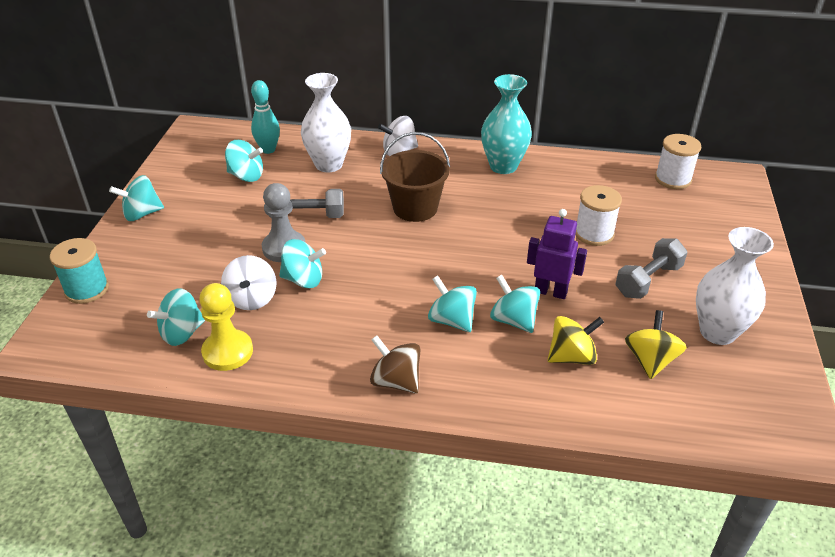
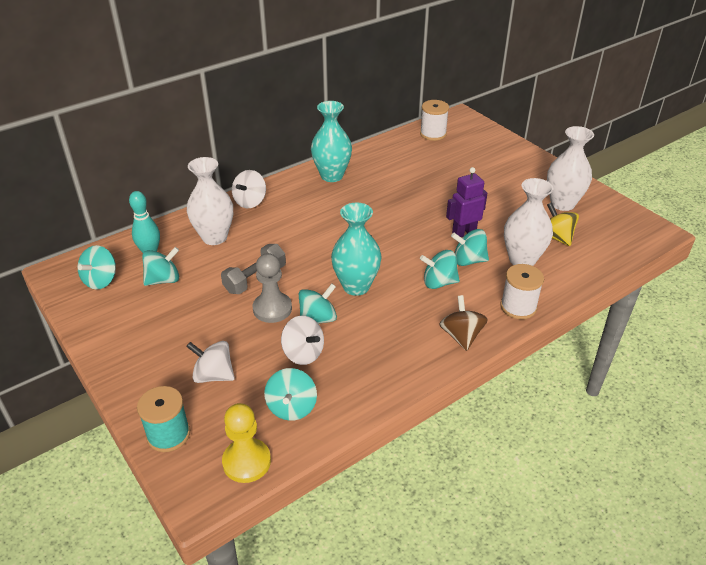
camera: 45 degrees left, 0 degrees up
(142, 214) = (121, 356): turquoise spinning top -> turquoise spinning top (101, 280)
(172, 269) = (213, 375): none -> white spinning top
(227, 352) = (341, 395): yellow pawn -> yellow pawn (246, 462)
(374, 274) = (356, 286): none -> turquoise vase
(396, 381) = (461, 336): brown spinning top -> brown spinning top turned 90 degrees clockwise
(415, 208) = (318, 231): brown bucket -> none
(571, 356) = (522, 260): yellow spinning top -> white vase
(594, 233) = (438, 187): white spool -> white spool (518, 307)
(648, 280) = (499, 197): grey dumbbell -> none

